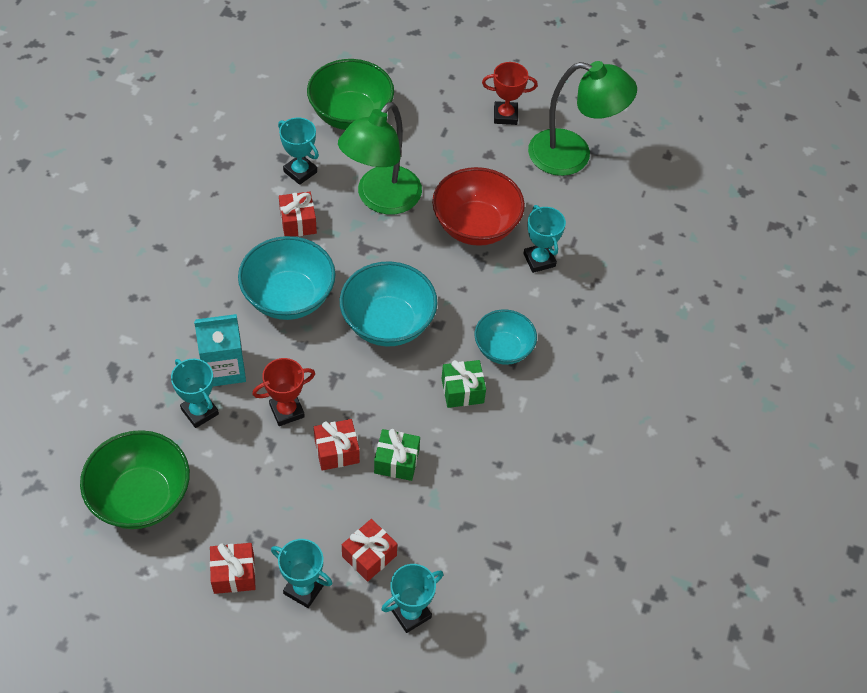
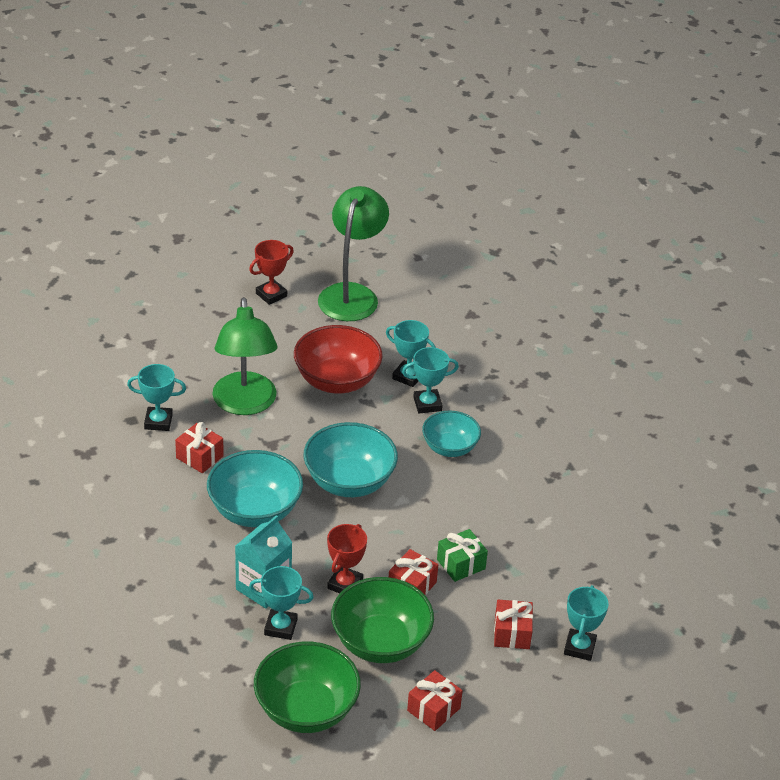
camera: 40 degrees left, 15 degrees down
(304, 589) = (492, 684): turquoise trophy -> turquoise trophy (427, 404)
(351, 115) = (150, 360): green bowl -> green bowl (380, 643)
(462, 391) = (453, 491): green gift -> none
(573, 155) = (352, 294): green lamp -> green lamp turned 45 degrees counterclockwise

